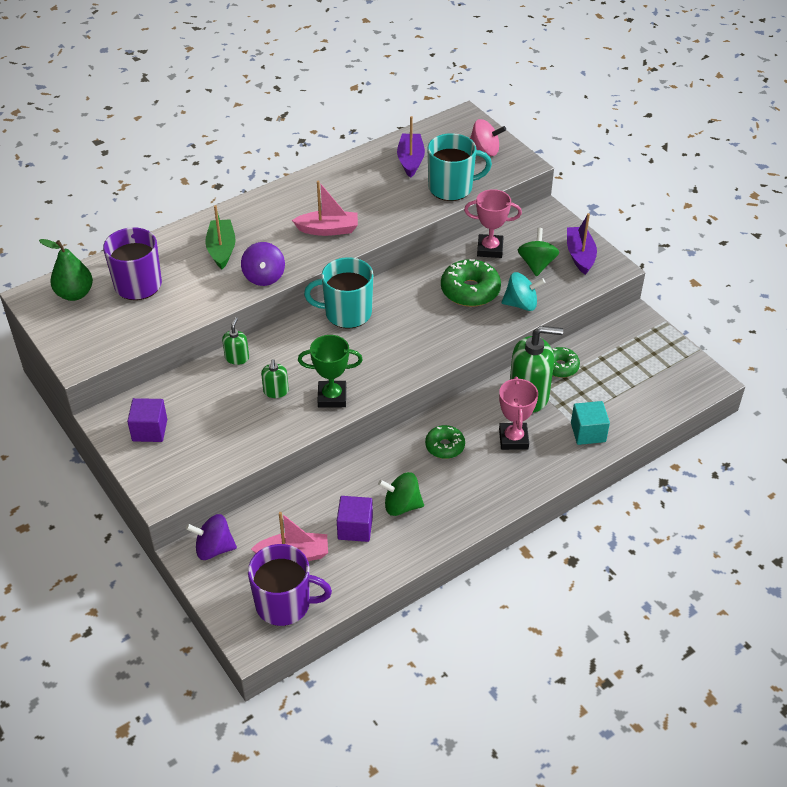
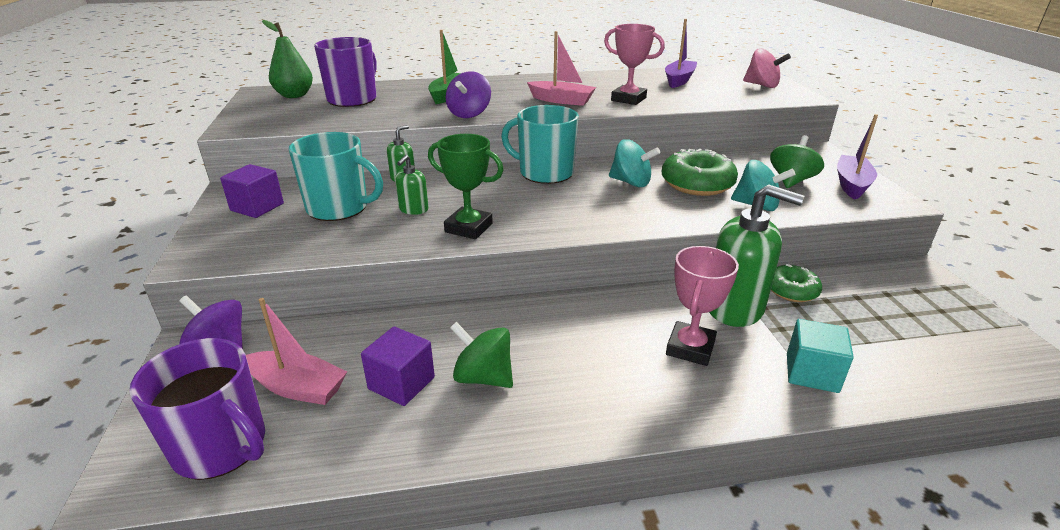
camera: 25 degrees right, 15 degrees down
(420, 304) = (631, 182): none -> turquoise spinning top
(445, 446) = (588, 329): green donut -> none
(451, 188) = (712, 98): turquoise mug -> turquoise mug (339, 208)
(490, 249) = (738, 161): pink trophy -> pink trophy (628, 99)

